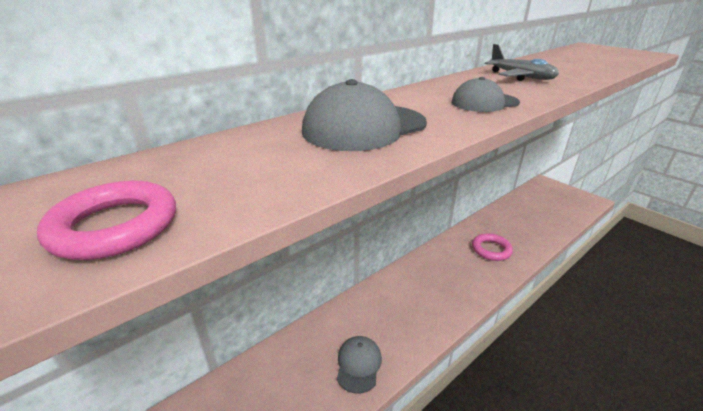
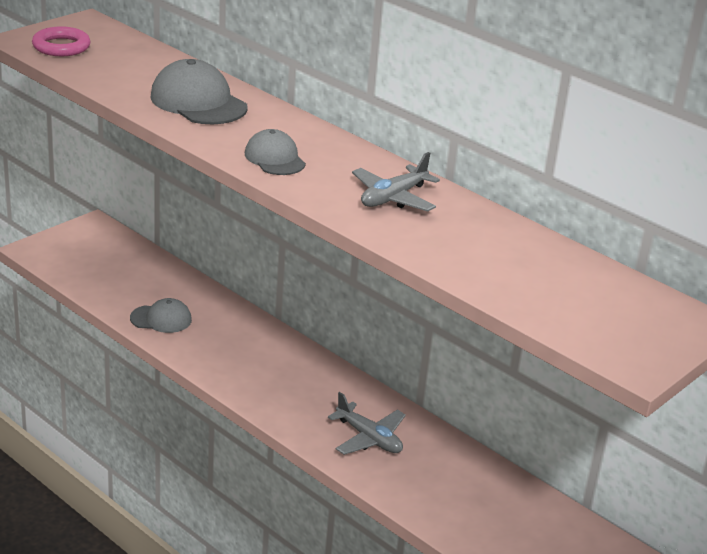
camera: 80 degrees right, 0 degrees up
(491, 250) = (369, 438): pink ring -> grey plane

